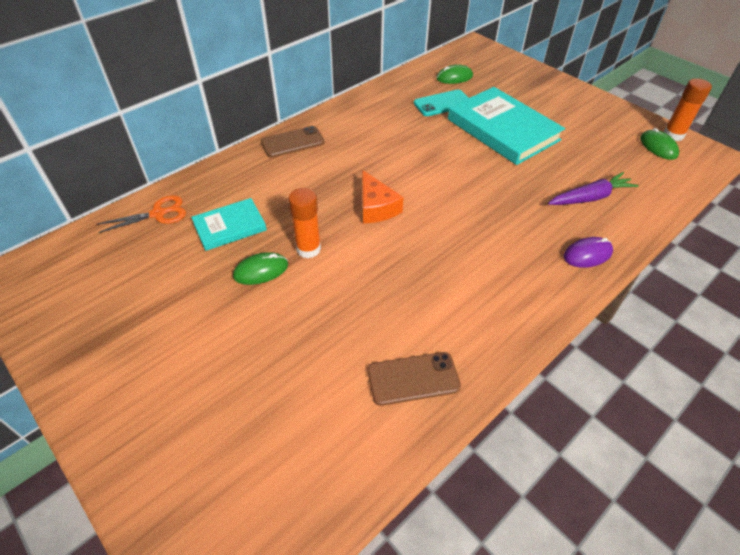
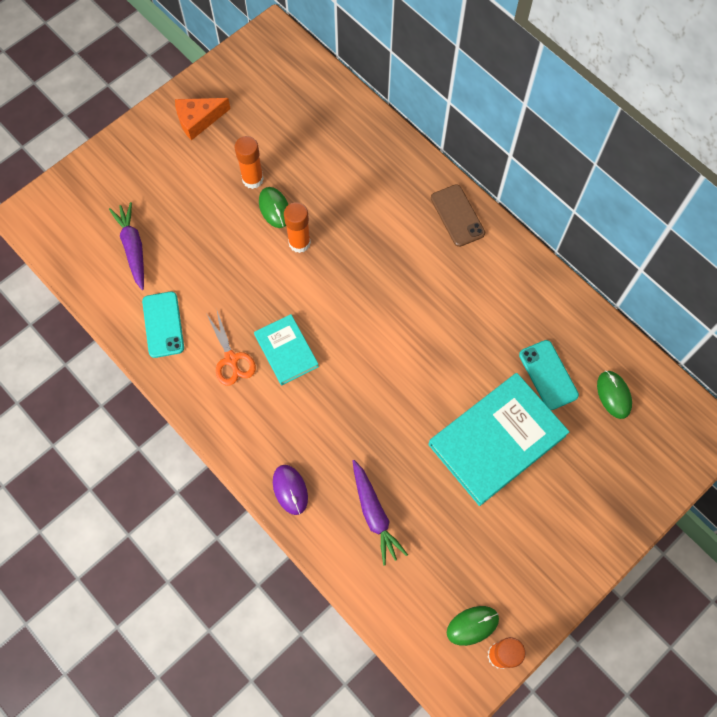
camera: 90 degrees right, 20 degrees up
(158, 214) = (344, 118): orange scissors -> orange scissors (231, 359)
(216, 291) = (253, 179): none -> orange glue stick
(230, 227) = (327, 177): turquoise book -> turquoise book (286, 351)
(297, 423) = (133, 248): none -> purple carrot
(376, 207) = (355, 298): orange cheese -> orange cheese (198, 120)
(413, 378) = (163, 324): brown phone -> turquoise phone

